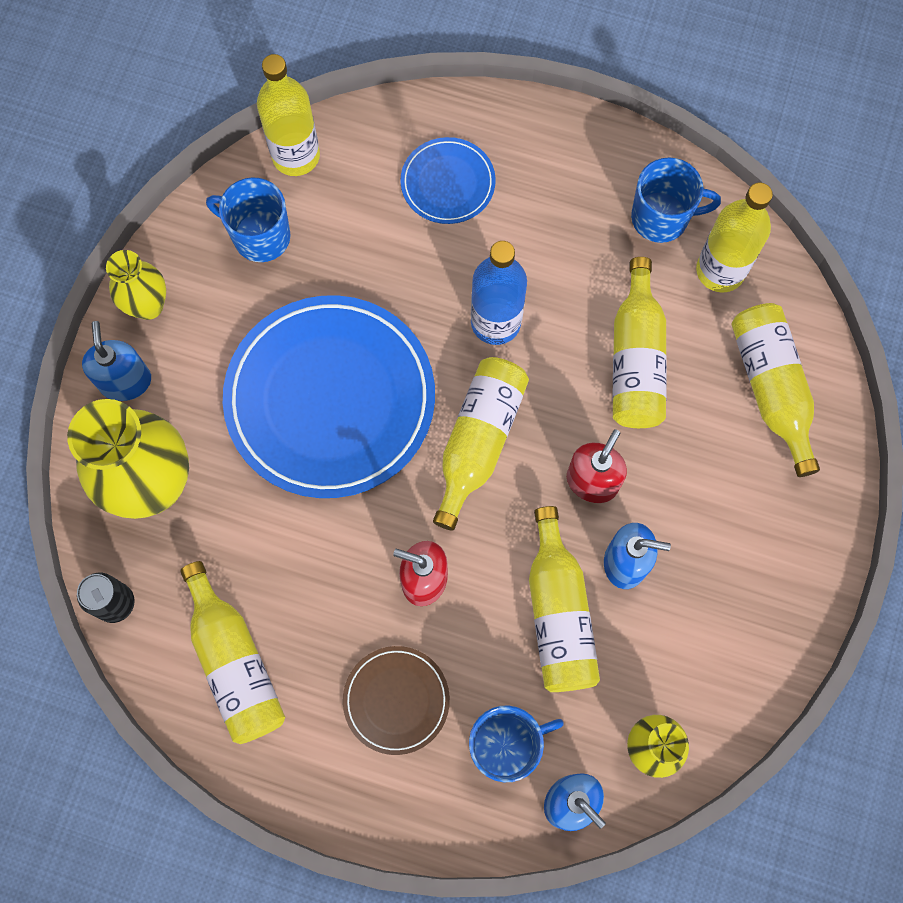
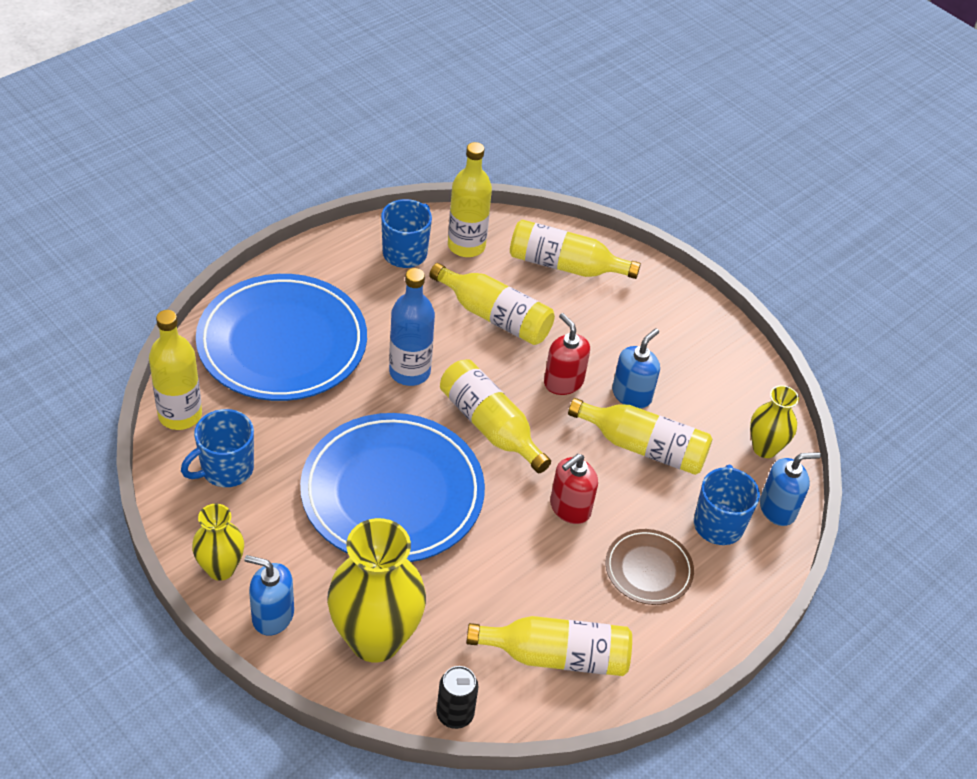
camera: 65 degrees left, 25 degrees down
(448, 183) = (282, 343): blue plate -> blue plate, size x2.11

